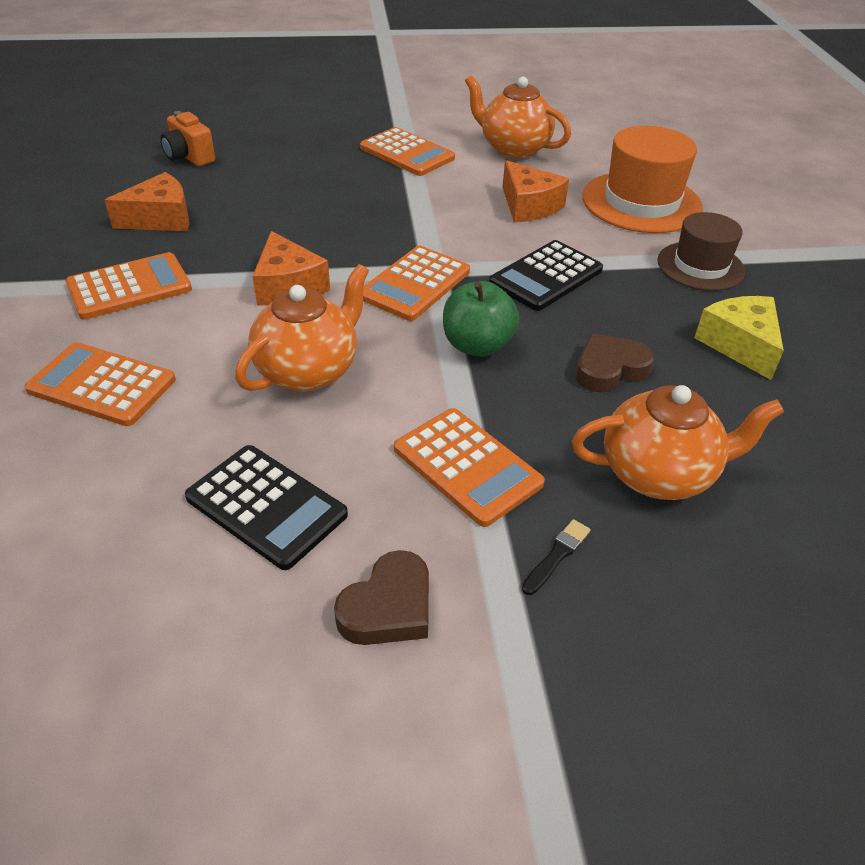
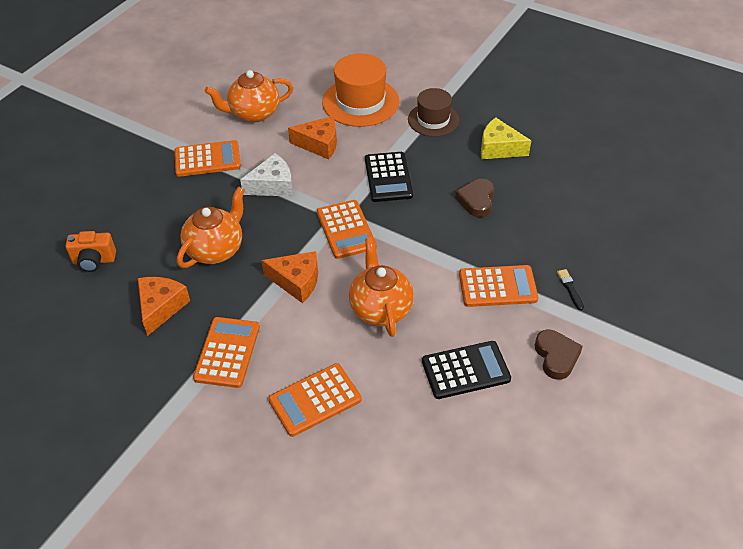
camera: 50 degrees left, 5 degrees up
(421, 205) = (272, 185): none -> white cheese
(477, 345) = (418, 235): green apple -> none
(659, 474) = (552, 228): orange teapot -> orange teapot (216, 249)

